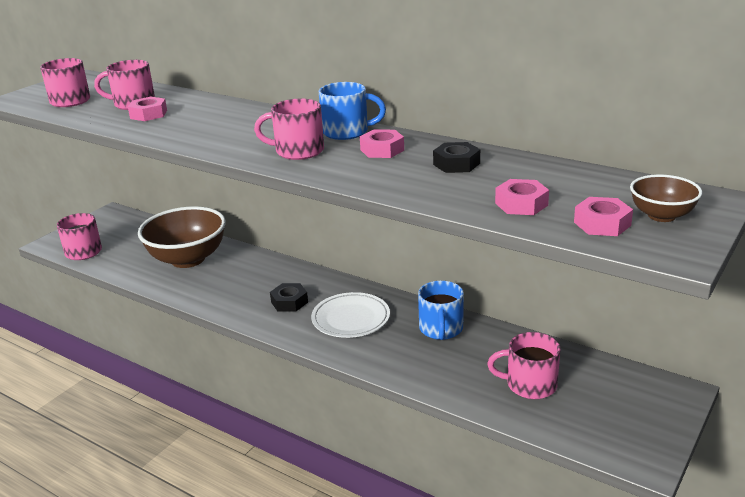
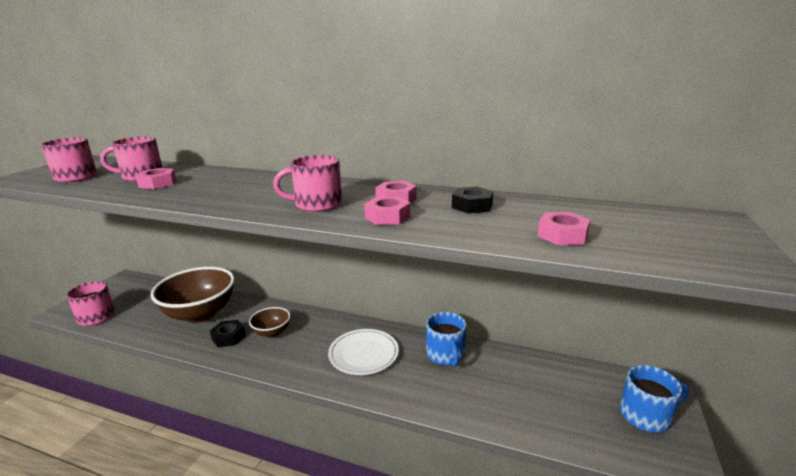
camera: 15 degrees left, 5 degrees down
(289, 302) = (303, 345): black nut -> black nut (228, 337)
(347, 132) = (355, 187): blue mug -> blue mug (646, 415)
(529, 385) = (545, 400): pink mug -> none
(602, 224) = (654, 247): pink nut -> pink nut (387, 217)
(661, 216) = (695, 236): brown bowl -> brown bowl (272, 332)

